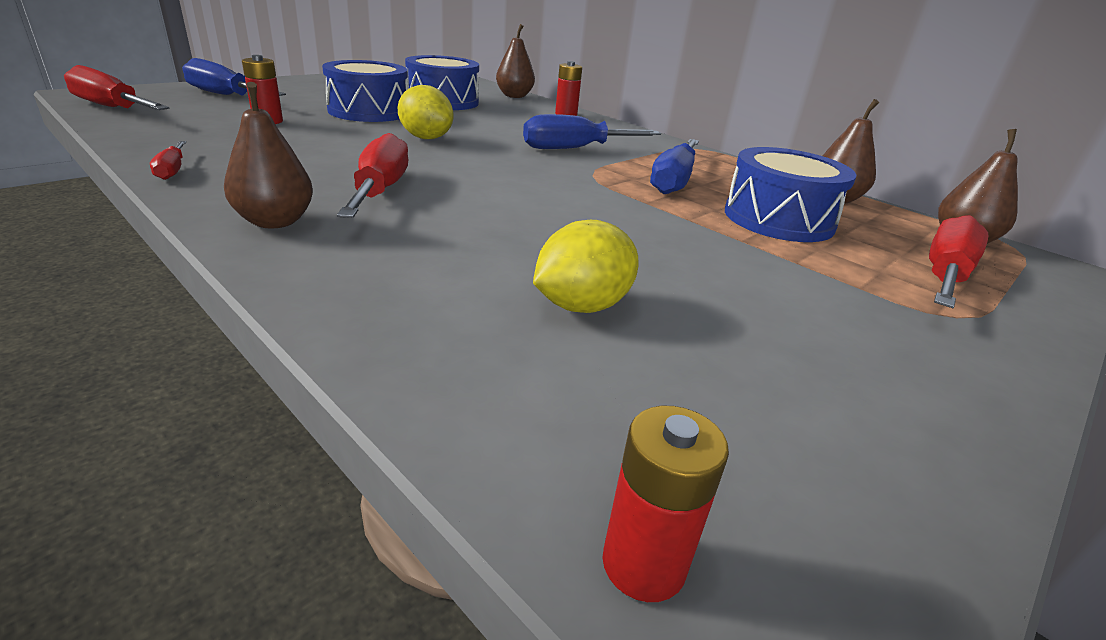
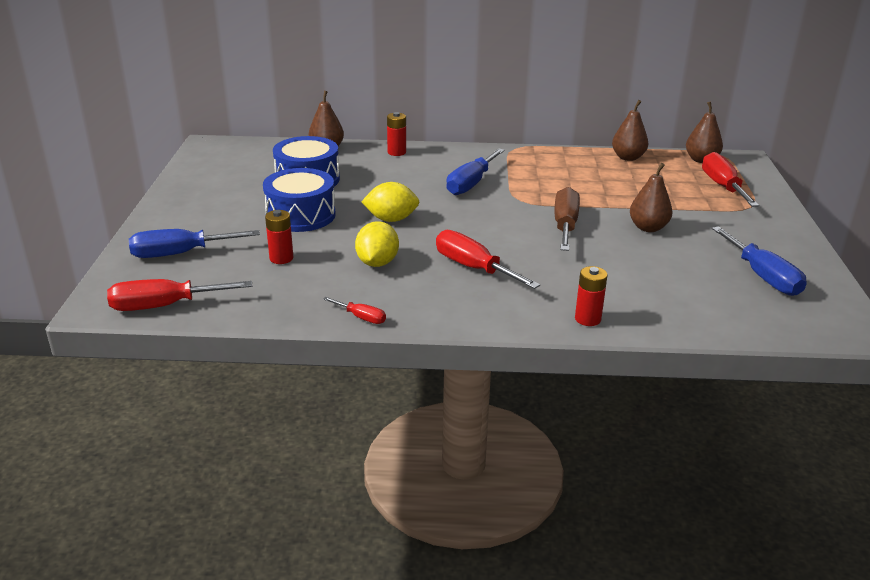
camera: 40 degrees left, 0 degrees up
(275, 221) = (488, 310): brown pear -> brown pear (648, 228)
(582, 306) = (661, 274): yellow lemon -> yellow lemon (377, 263)
(584, 209) = (565, 225): none -> brown screwdriver
(643, 564) = (801, 330): red battery -> red battery (587, 319)
(673, 181) = (556, 183): blue screwdriver -> blue screwdriver (763, 276)
(778, 219) = (633, 186): blue drum -> none

